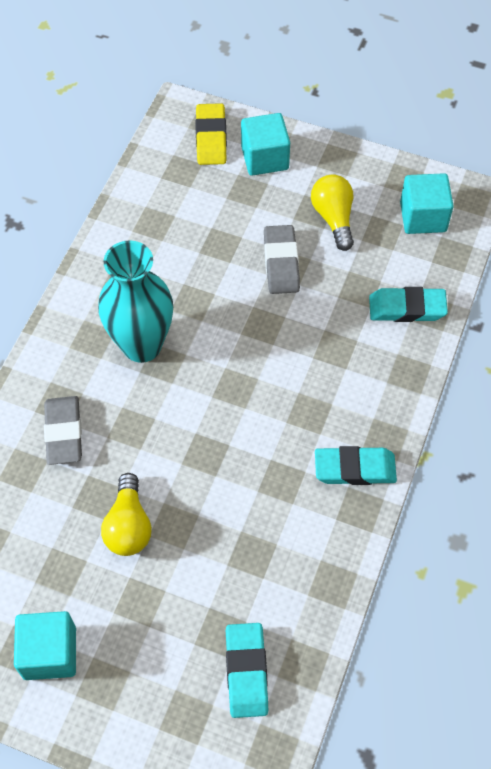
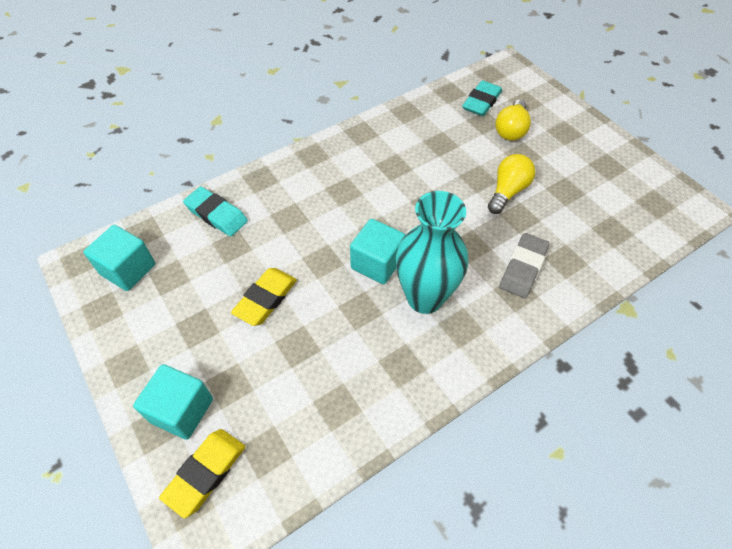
camera: 145 degrees left, 5 degrees down
(50, 653) = (590, 157): turquoise cube -> turquoise cube (377, 263)
(281, 263) = (266, 299): grey eraser -> yellow eraser
(333, 218) = (190, 311): yellow light bulb -> yellow light bulb (511, 130)
(355, 468) = (345, 150): turquoise eraser -> none

